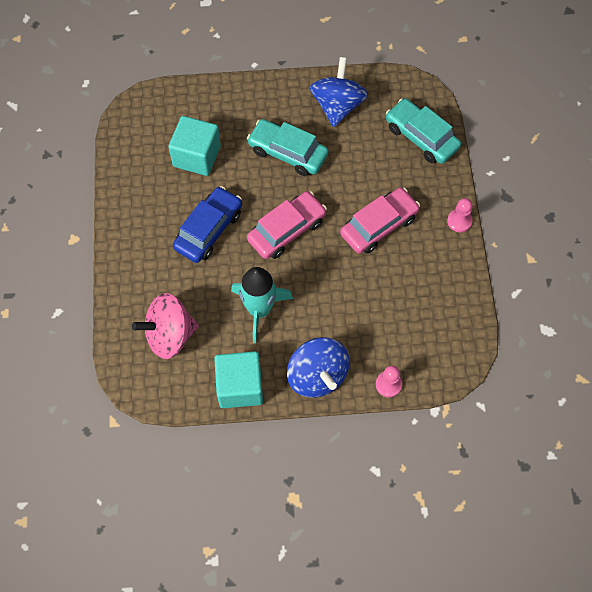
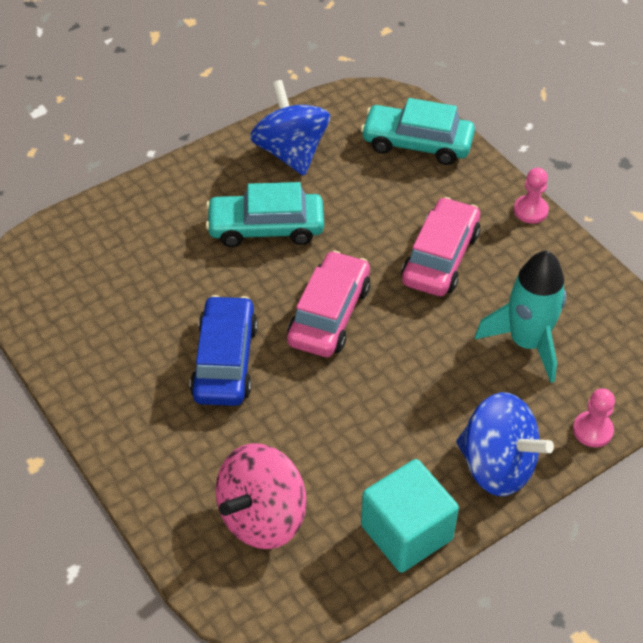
camera: 30 degrees left, 15 degrees down
(197, 156) = (147, 283): turquoise cube -> none
(259, 310) = (363, 424): turquoise rocket -> turquoise rocket (527, 342)

